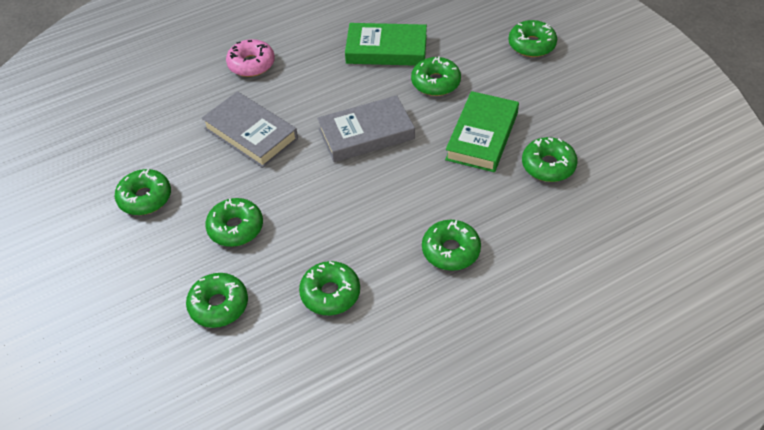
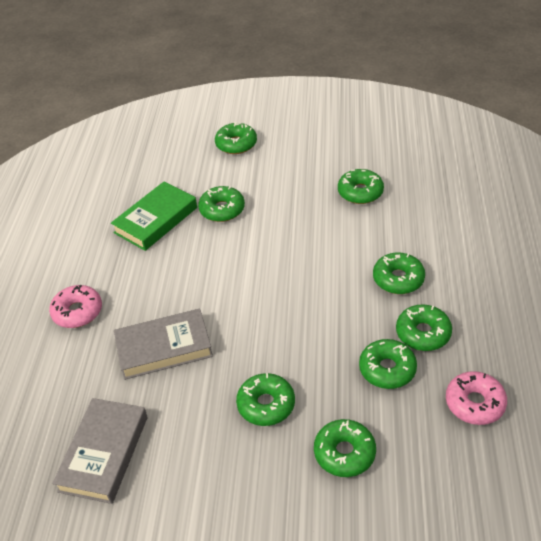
camera: 55 degrees left, 5 degrees down
(145, 198) = (169, 462): green donut -> green donut (423, 333)
(335, 380) = (474, 403): none -> pink donut
(366, 134) = (237, 273): grey book -> grey book (104, 453)
(482, 136) = (301, 211): green book -> none

